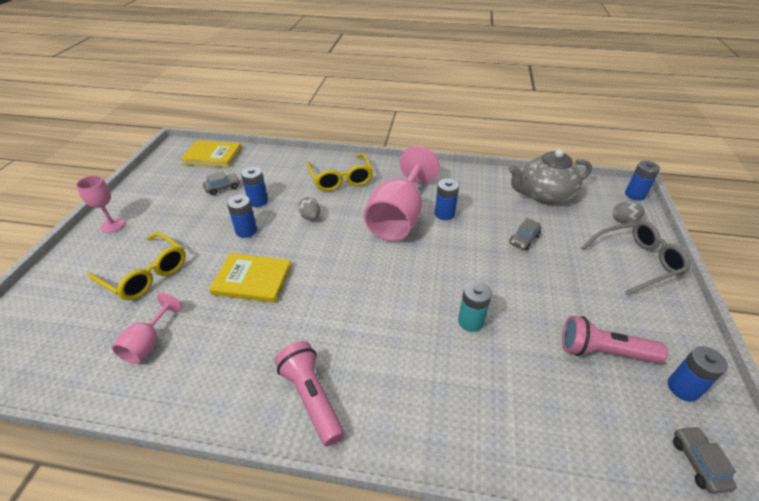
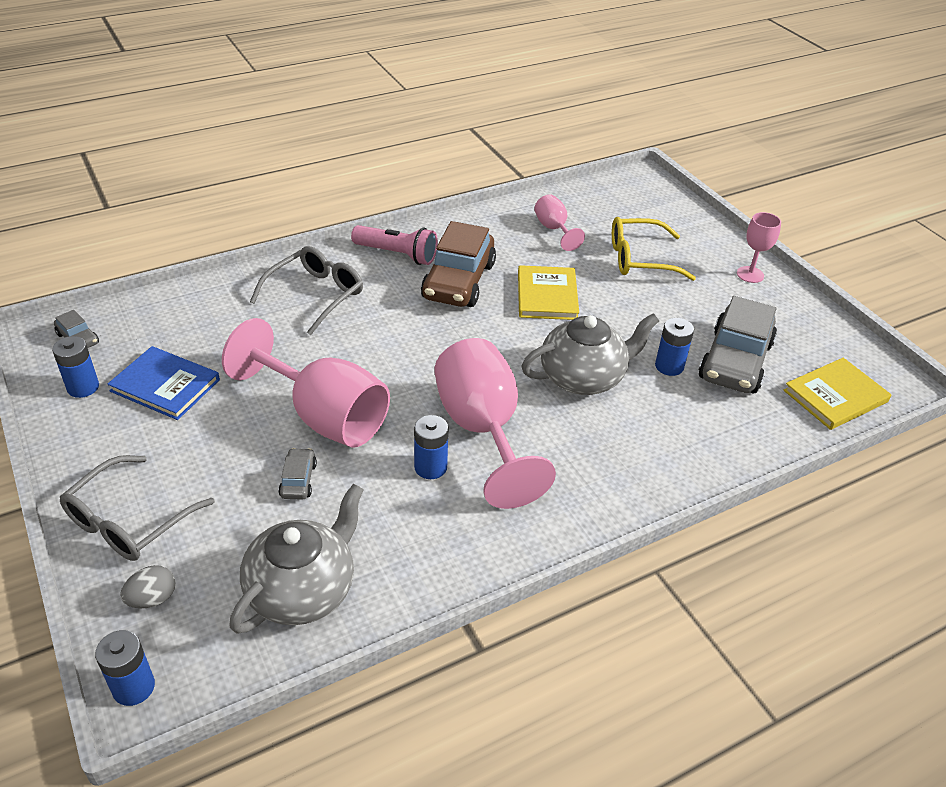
camera: 140 degrees right, 0 degrees up
(223, 188) = (735, 361): grey car -> grey car, size x2.24
(246, 231) = (624, 330): blue battery -> none
(252, 280) = (547, 295): yellow book -> yellow book turned 60 degrees counterclockwise
(295, 330) = (458, 281): none -> brown car
(310, 217) = (583, 377): grey egg -> grey teapot
(341, 179) = (625, 452): yellow glasses -> none
(428, 386) = (315, 295): none -> grey glasses
(470, 321) = (310, 354): turquoise battery -> none
(488, 268) = (323, 416): none -> pink goblet
(603, 352) = (165, 385): pink flashlight -> blue book

